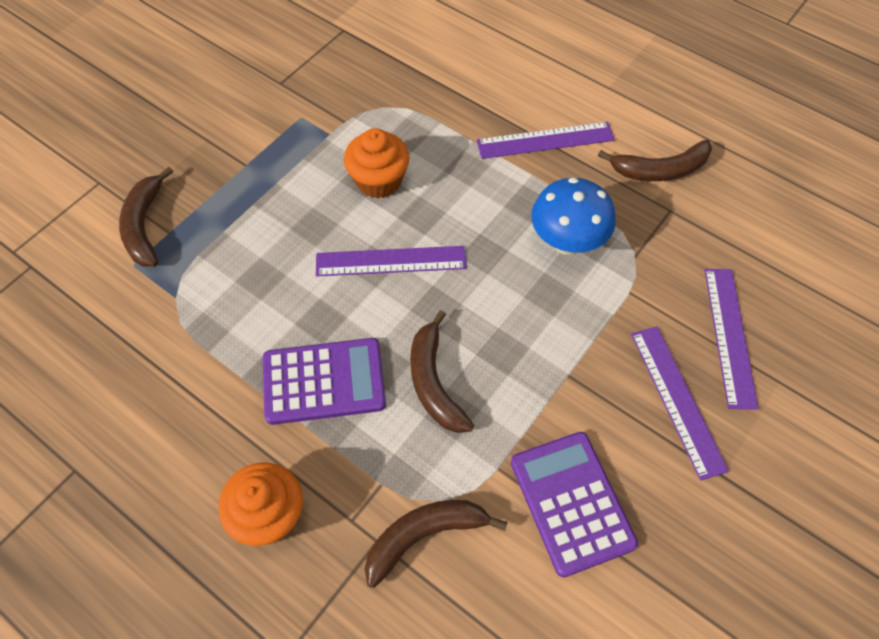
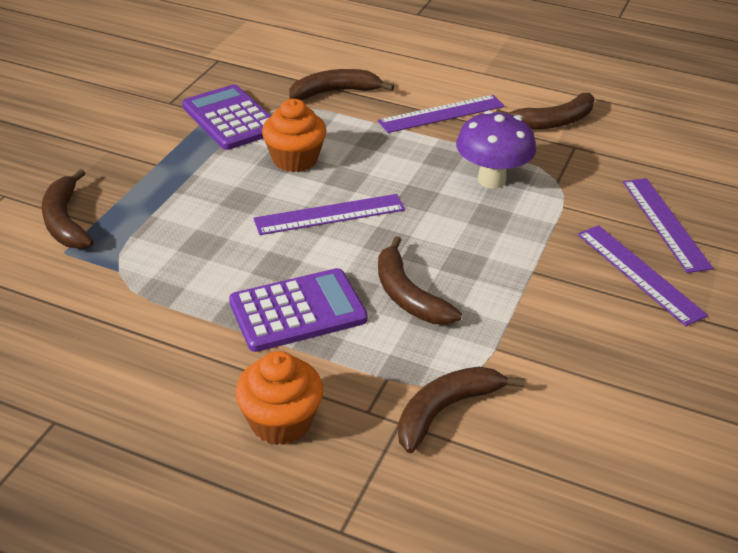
camera: 15 degrees left, 20 degrees down
(446, 92) = (335, 92): none -> brown banana
(567, 242) = (491, 180): blue mushroom -> purple mushroom
(571, 502) = (576, 361): purple calculator -> purple calculator (231, 118)

